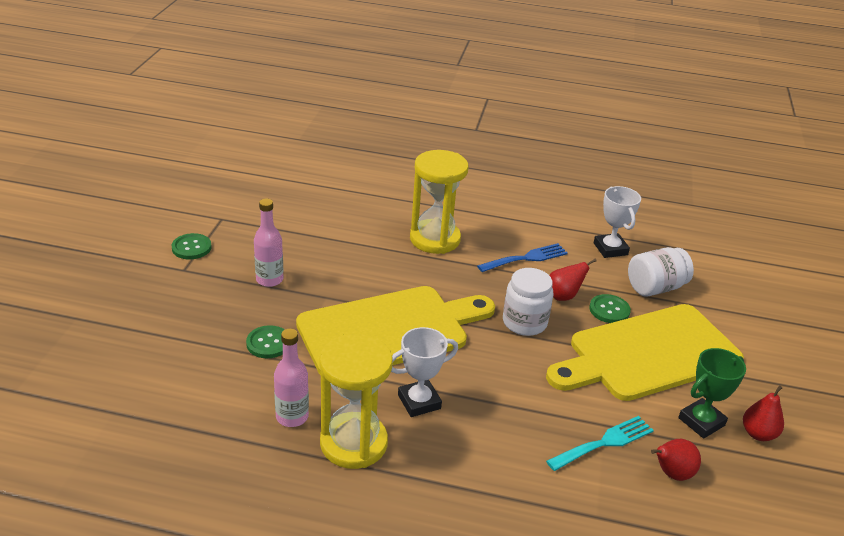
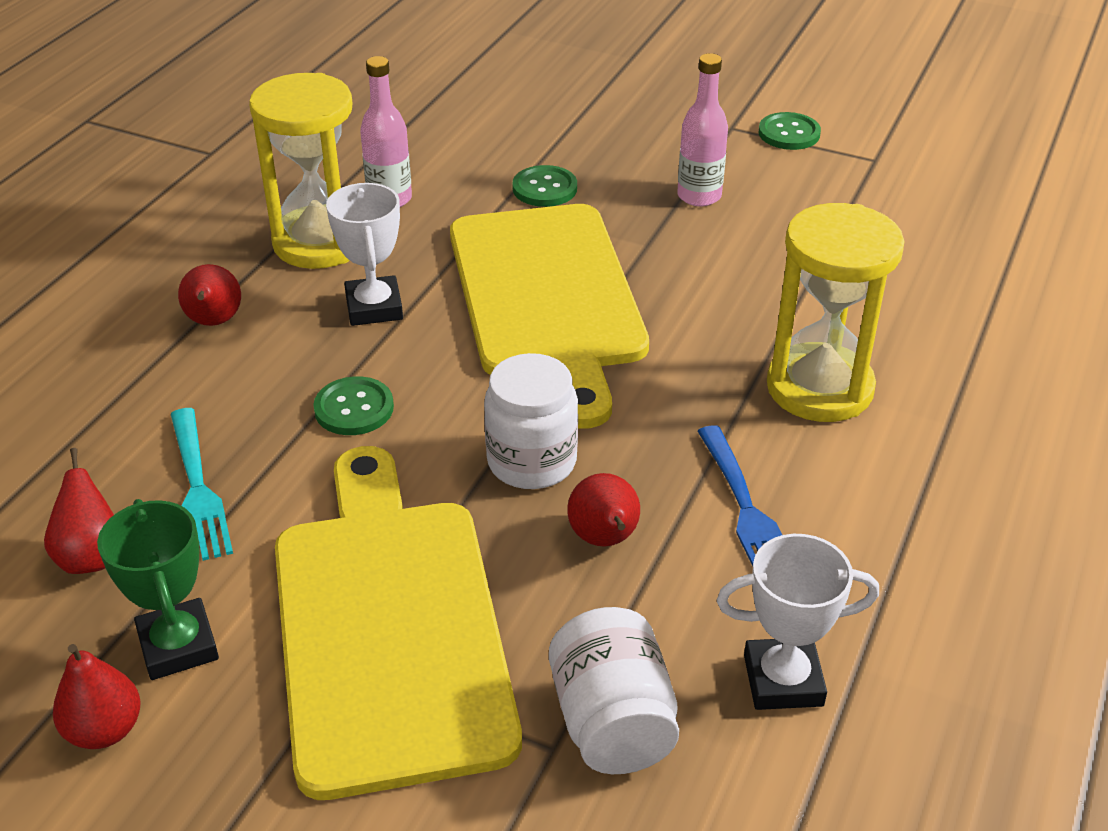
camera: 105 degrees right, 5 degrees up
(458, 477) = (214, 322): none -> red pear
(609, 310) = (544, 604): green button -> green button (354, 408)

